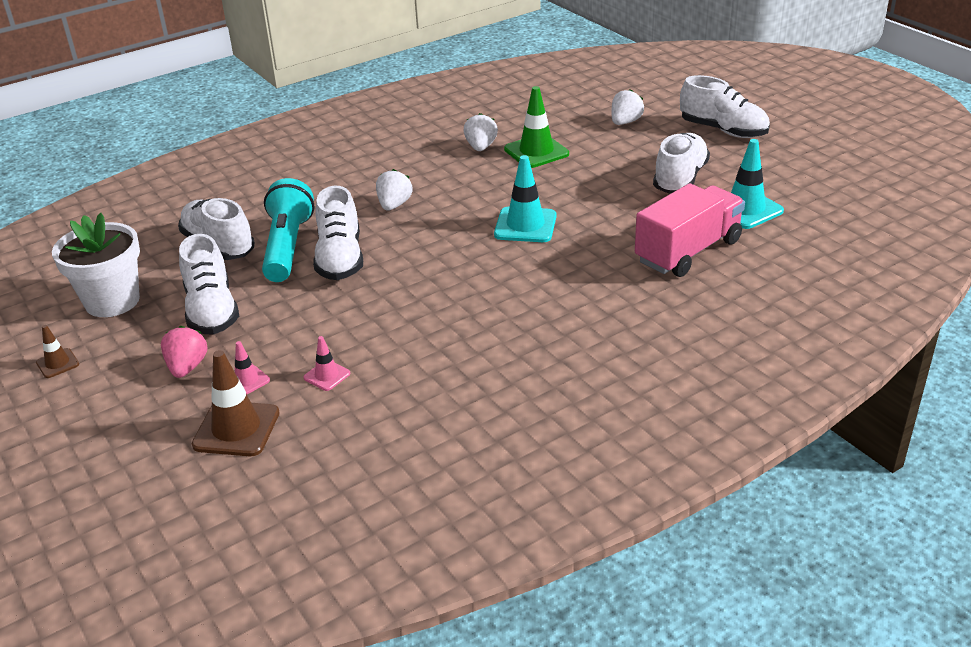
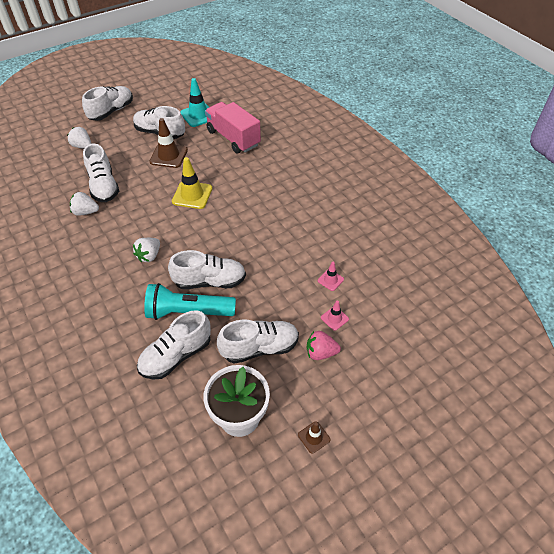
camera: 90 degrees left, 15 degrees up
(236, 429) = (377, 318): brown traffic cone -> brown traffic cone (168, 156)
(394, 205) = (149, 256): white strawberry -> white strawberry turned 75 degrees counterclockwise
(525, 225) = (192, 195): turquoise traffic cone -> yellow traffic cone
(536, 152) = (104, 186): green traffic cone -> white shoe

